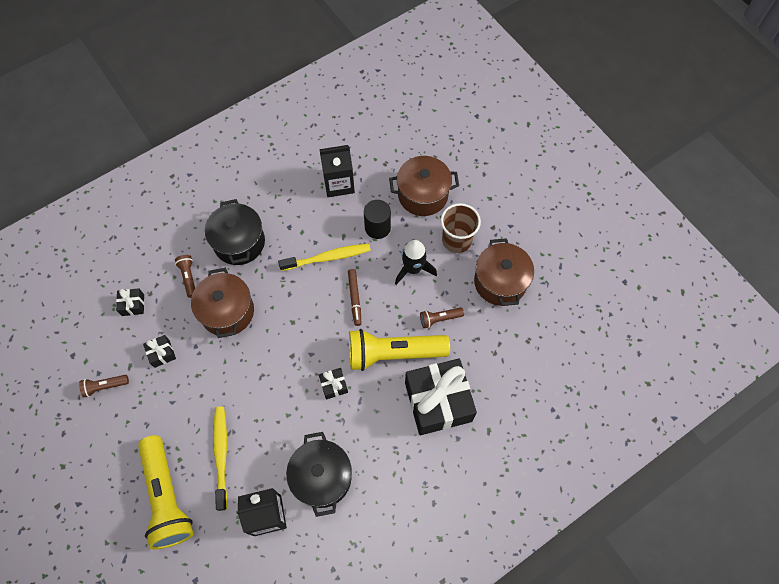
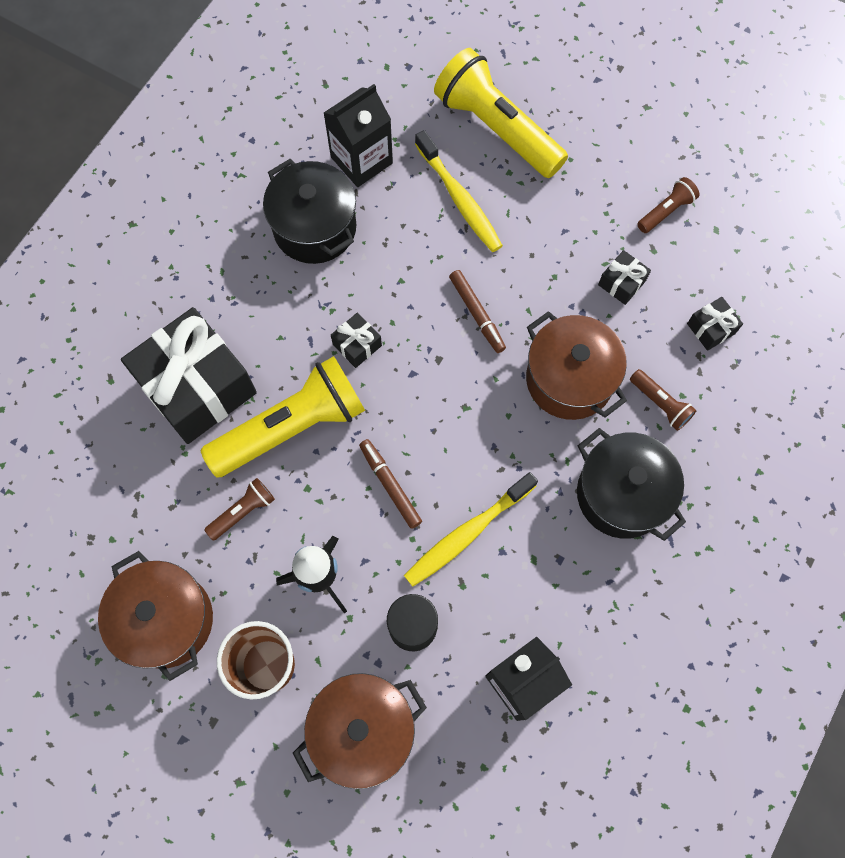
camera: 155 degrees right, 5 degrees up
(255, 373) = (477, 314): none -> brown marker

